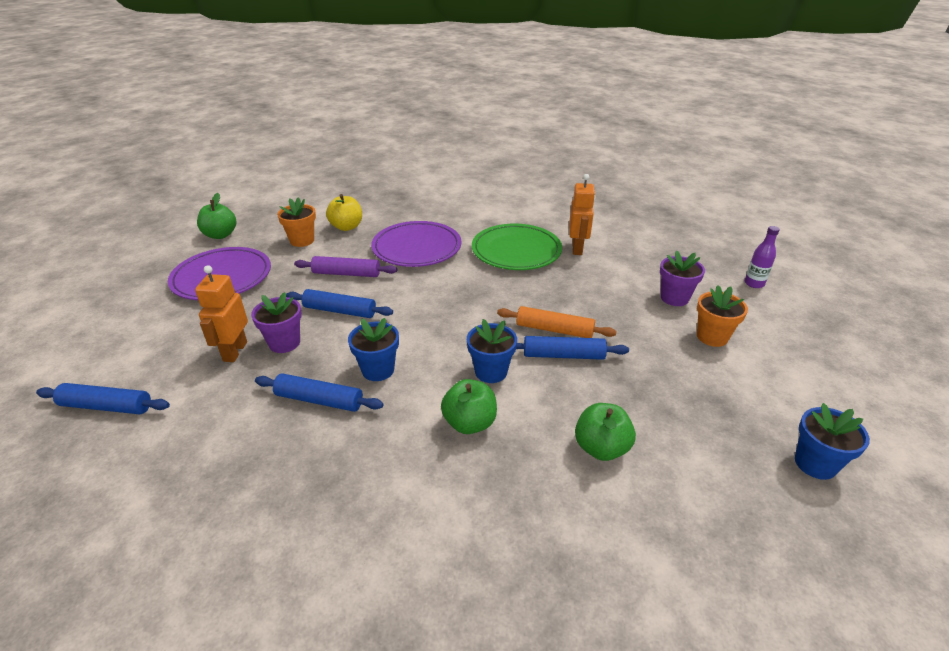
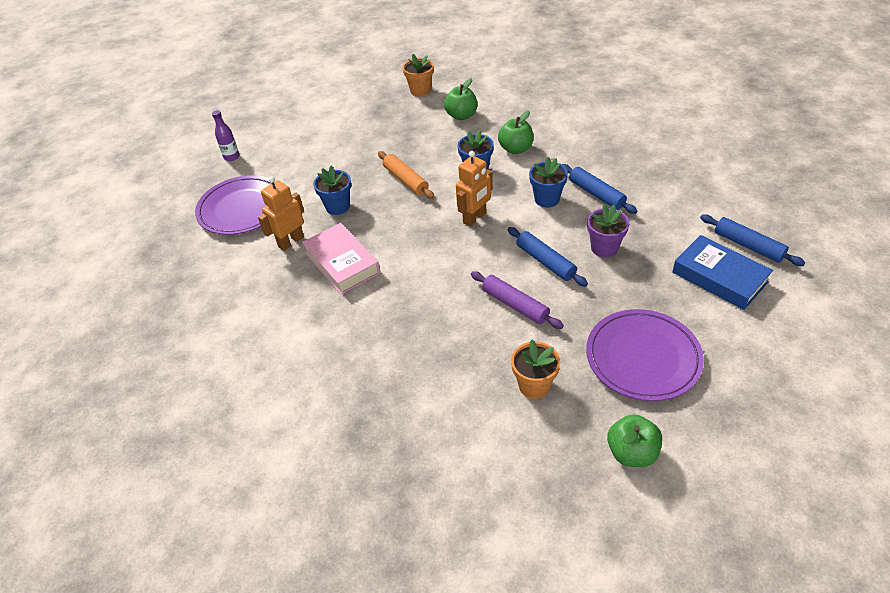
camera: 140 degrees left, 10 degrees up
(148, 359) = (719, 277): none -> blue book
(235, 351) = (646, 256): orange robot -> orange robot (475, 218)
(346, 227) = (469, 388): yellow apple -> none
(417, 248) = (424, 311): purple plate -> purple plate (241, 209)
(516, 251) = (342, 263): green plate -> pink book
(563, 355) = (421, 162): blue rolling pin -> none
(674, 298) = (298, 169): purple flower pot -> none
(712, 337) = (322, 138): orange flower pot -> orange flower pot (420, 90)
(815, 463) = (378, 79): blue flower pot -> blue flower pot (337, 207)

